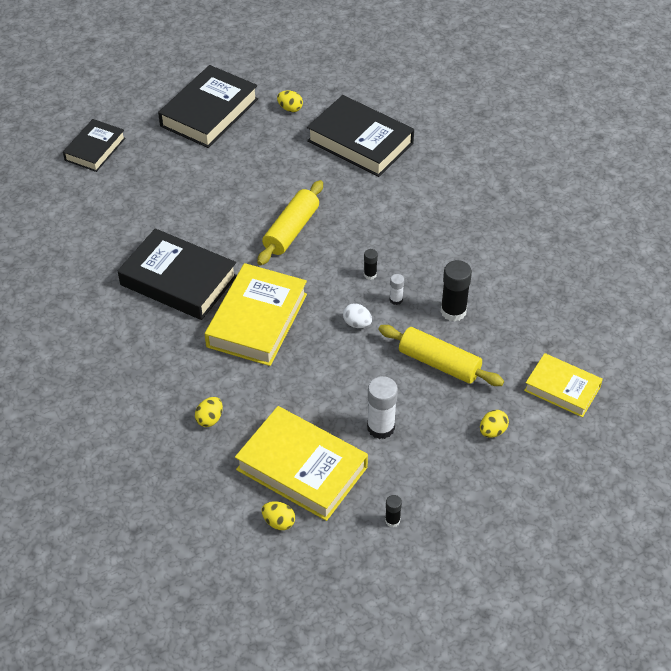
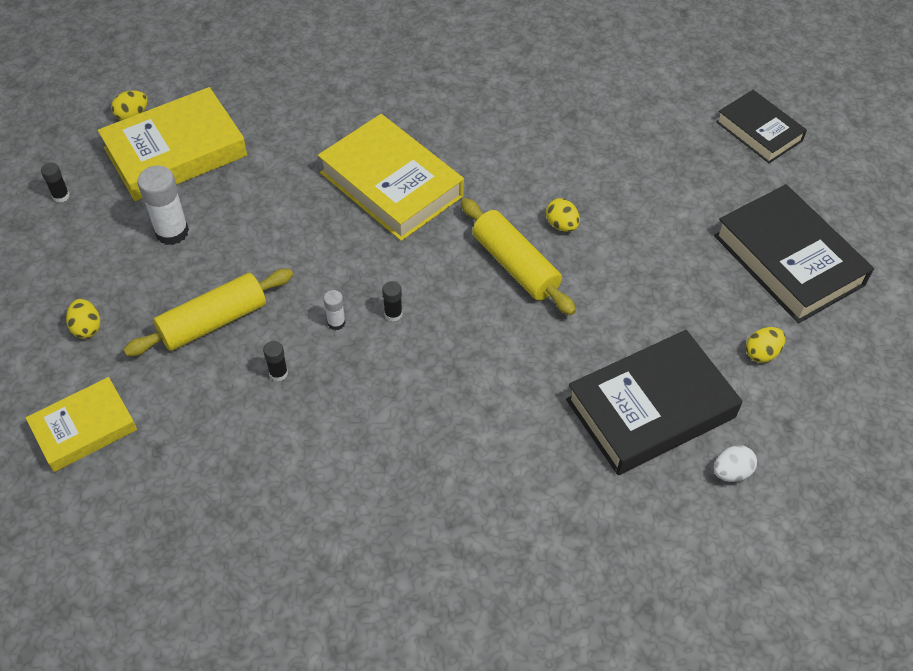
camera: 115 degrees right, 5 degrees up
(178, 280) = (493, 139): black book -> none
(210, 419) = (287, 106): yellow egg -> yellow egg (561, 225)
(357, 324) = (325, 269): white egg -> white egg (731, 472)
(453, 311) = (278, 373): black glue stick -> black glue stick, size x0.52

